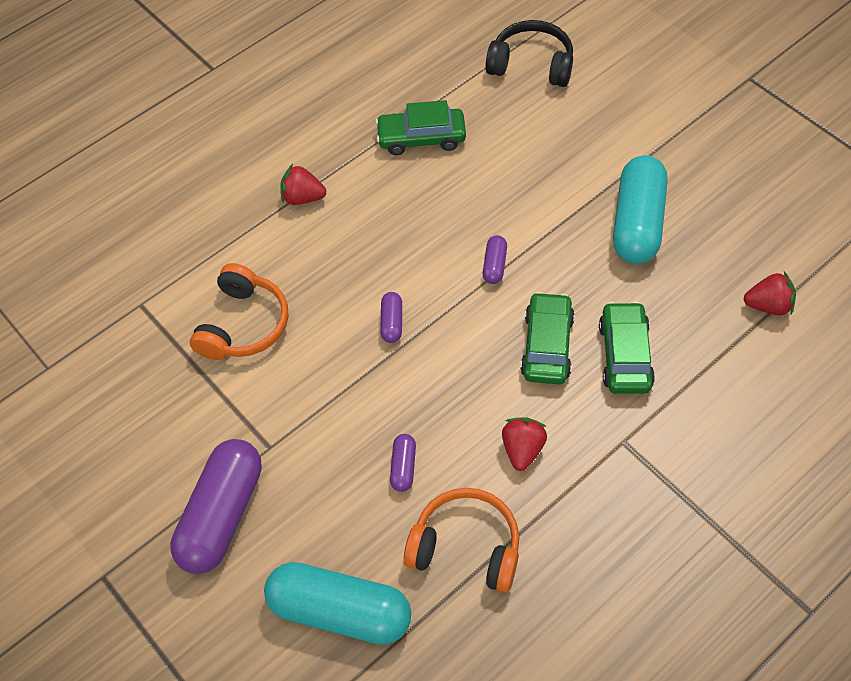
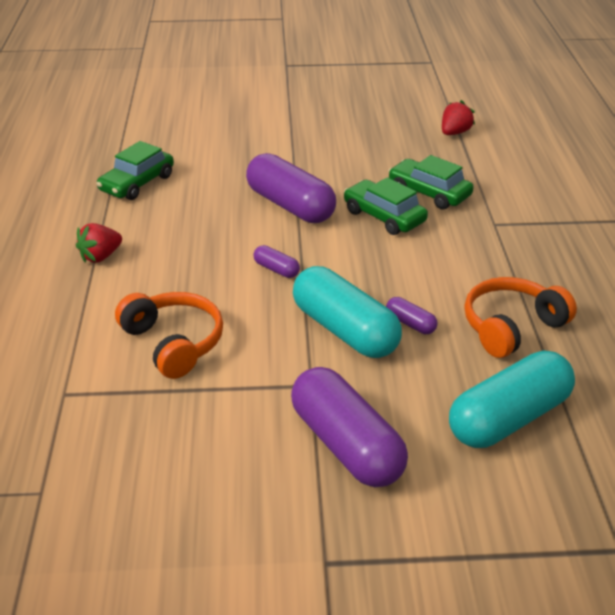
camera: 55 degrees left, 20 degrees down
(494, 265) = (290, 205): purple capsule -> purple capsule, size x2.28
(522, 449) = (456, 265): red strawberry -> none
(531, 65) = (152, 119): black headphones -> none
(637, 223) = (334, 143): turquoise capsule -> turquoise capsule (345, 330)

